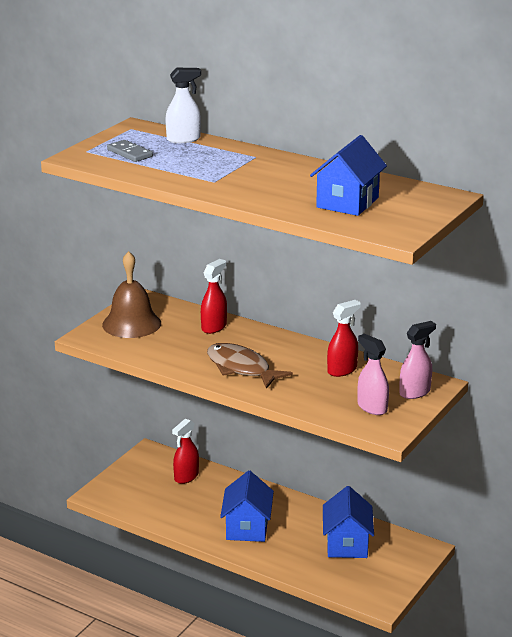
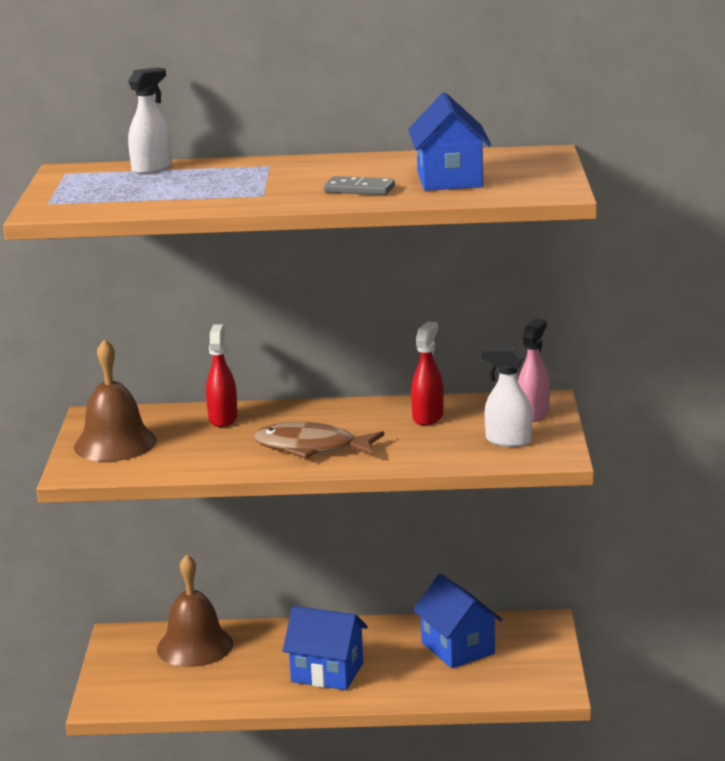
camera: 30 degrees left, 5 degrees down
(130, 153) = (109, 193): grey domino -> grey domino (359, 189)
(186, 477) = (195, 646): red spray bottle -> brown bell
(247, 528) = (327, 672): blue house -> blue house turned 45 degrees counterclockwise
(372, 407) = (508, 441): pink spray bottle -> white spray bottle

